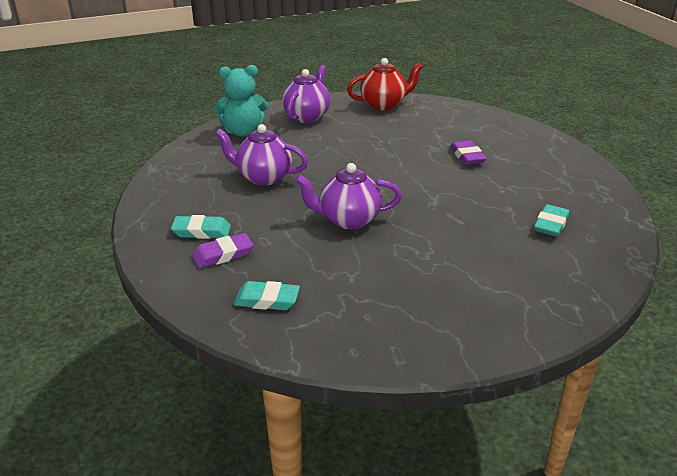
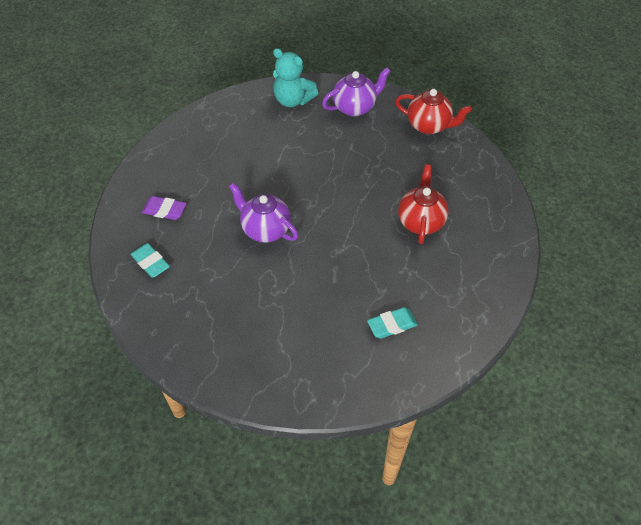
camera: 40 degrees right, 20 degrees up
(201, 231) = (173, 182): turquoise eraser -> none
(263, 177) = (257, 155): purple teapot -> none
(467, 156) = (420, 221): purple eraser -> red teapot

